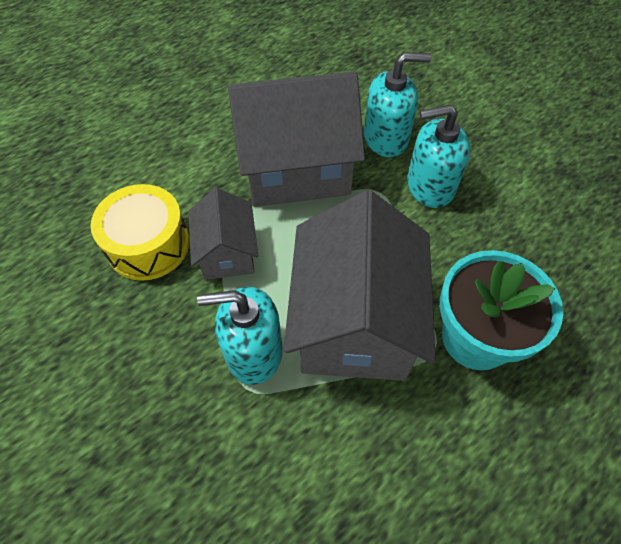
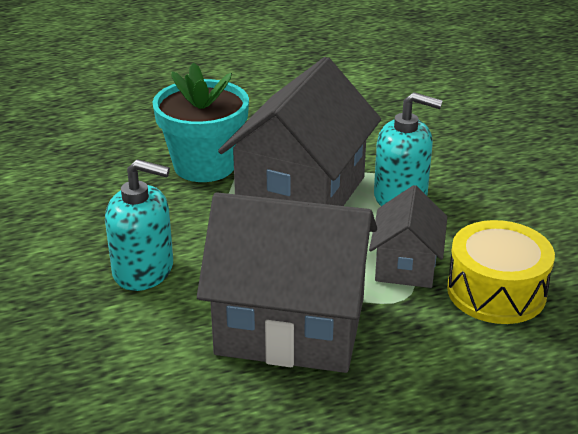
camera: 160 degrees left, 25 degrees down
(386, 138) = (150, 333): turquoise soap dispenser -> none

